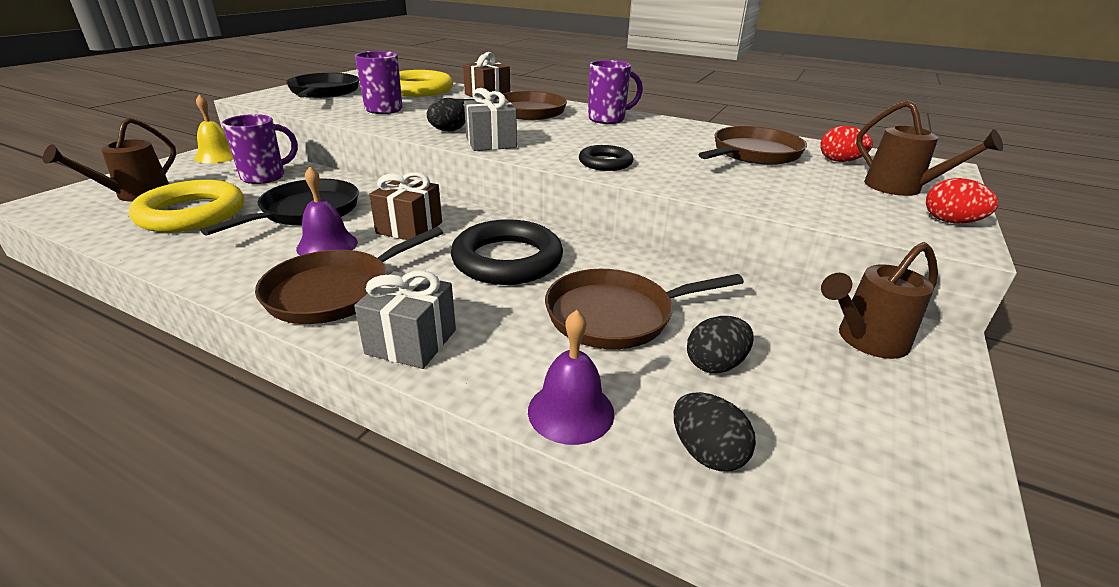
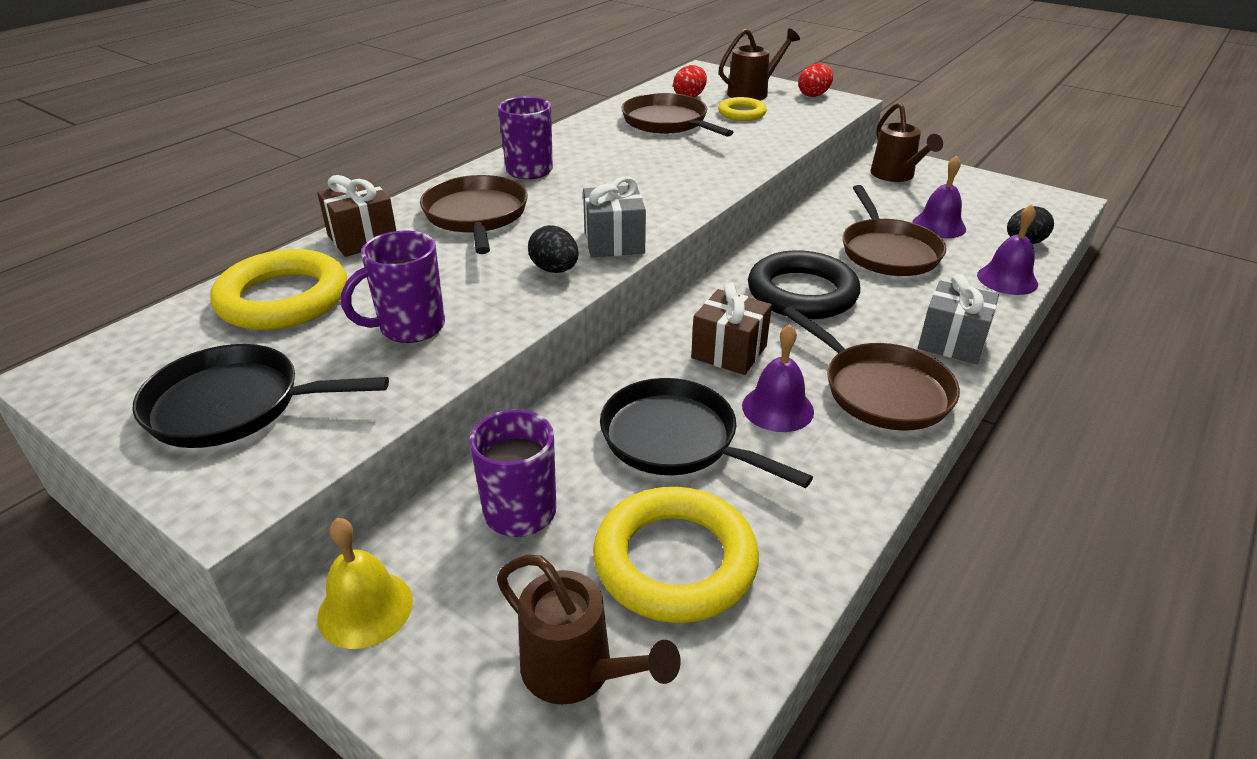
camera: 80 degrees left, 5 degrees up
(605, 163) = (690, 186): black ring -> none
(715, 364) = (938, 226): black egg -> purple bell
(821, 182) = (741, 113): none -> yellow ring

